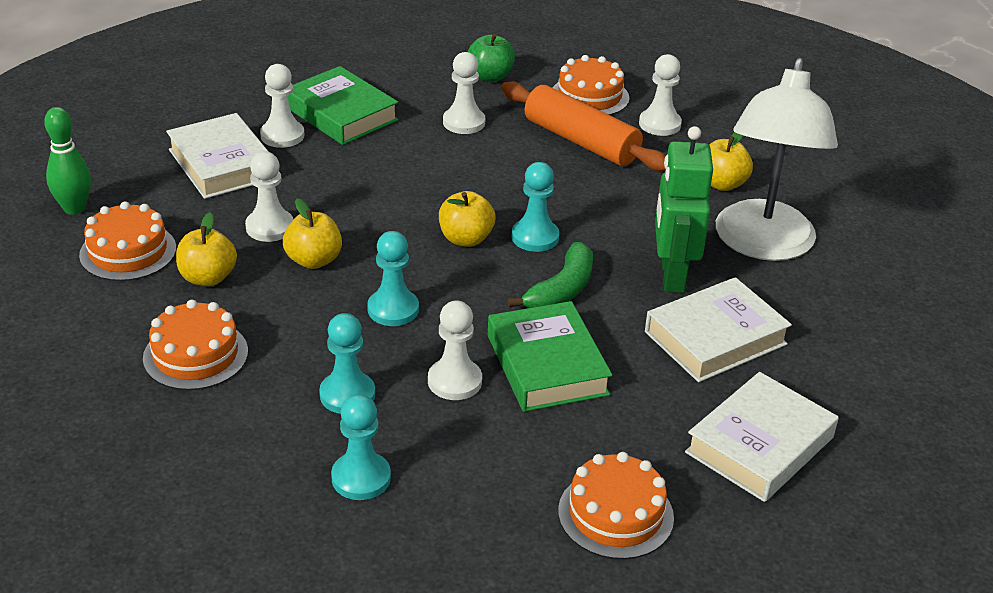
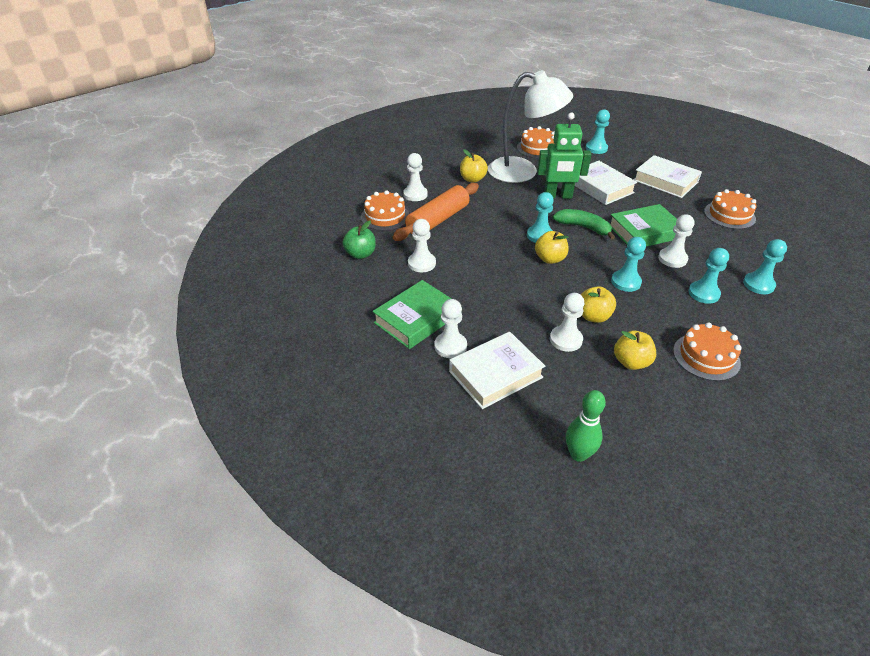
camera: 90 degrees left, 5 degrees up
(128, 251) = (620, 409): orange cake -> orange cake (537, 148)
(899, 363) = (596, 148): none -> turquoise pawn

